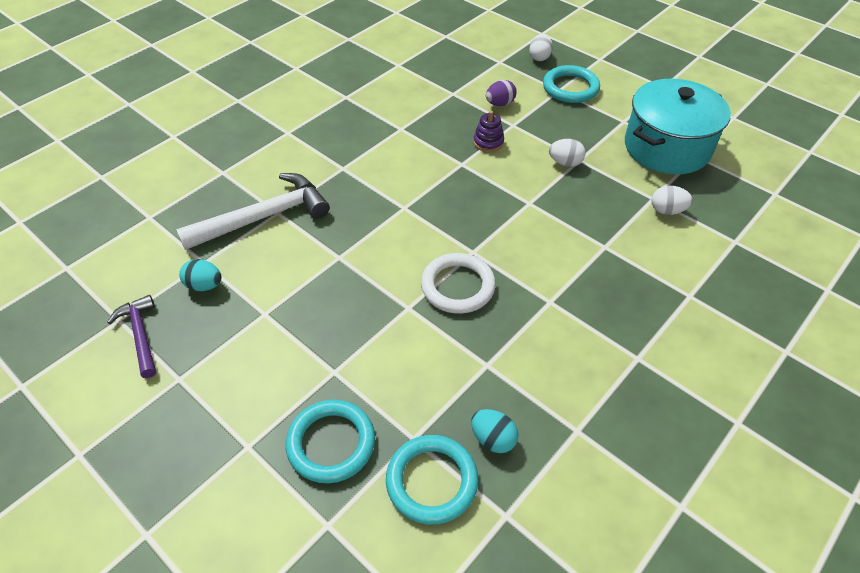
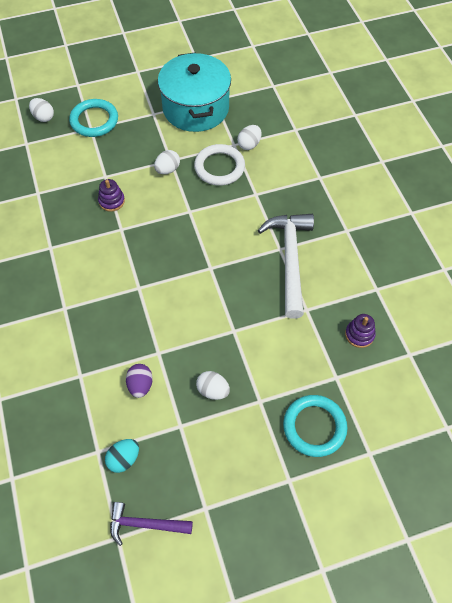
camera: 60 degrees left, 10 degrees up
(263, 217) = (78, 388): white hammer -> white hammer (290, 260)
(322, 322) = (213, 390): none -> white egg
(432, 481) = (370, 382): turquoise ring -> none
(457, 286) = (234, 292): white ring -> white ring (219, 167)
(493, 439) = (359, 335): turquoise egg -> purple stacking toy
(500, 104) = (75, 171): purple egg -> purple egg (140, 385)

